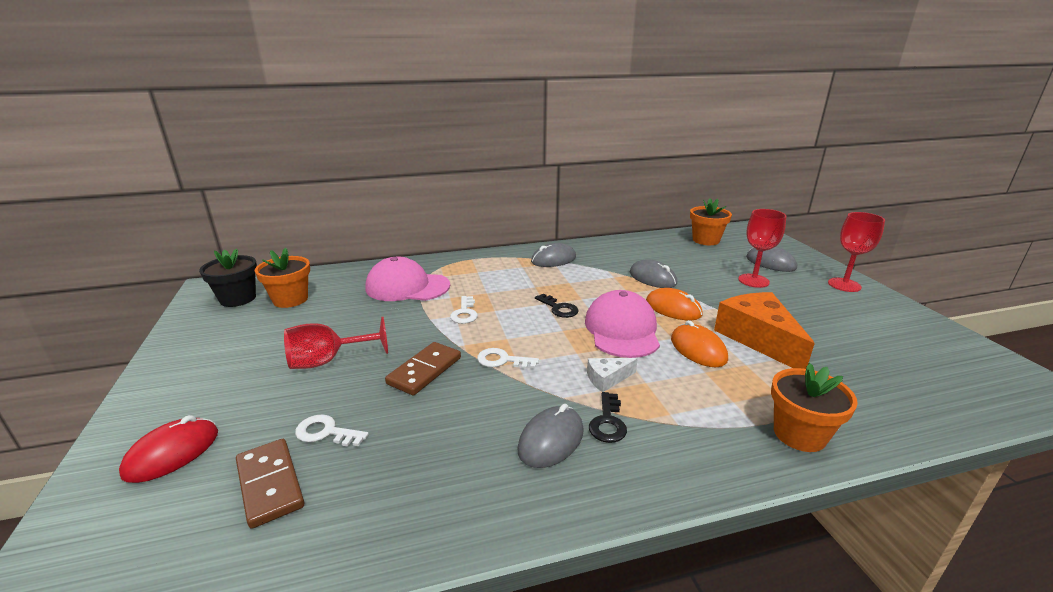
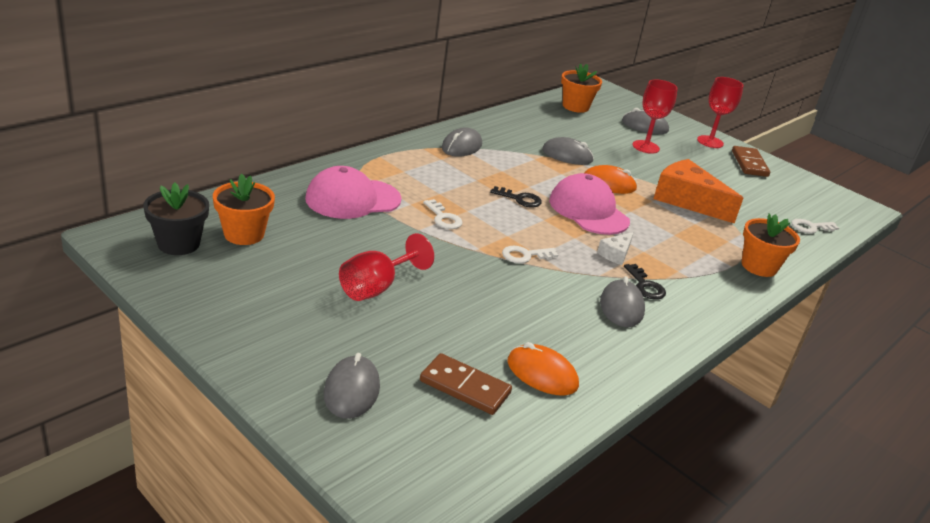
camera: 35 degrees left, 5 degrees up
(172, 453) = (351, 390): red mouse -> grey mouse
(326, 432) = (457, 343): white key -> white key (810, 227)
(424, 371) = (473, 277): brown domino -> brown domino (749, 164)
(698, 349) = (655, 217): orange mouse -> orange mouse (542, 374)

